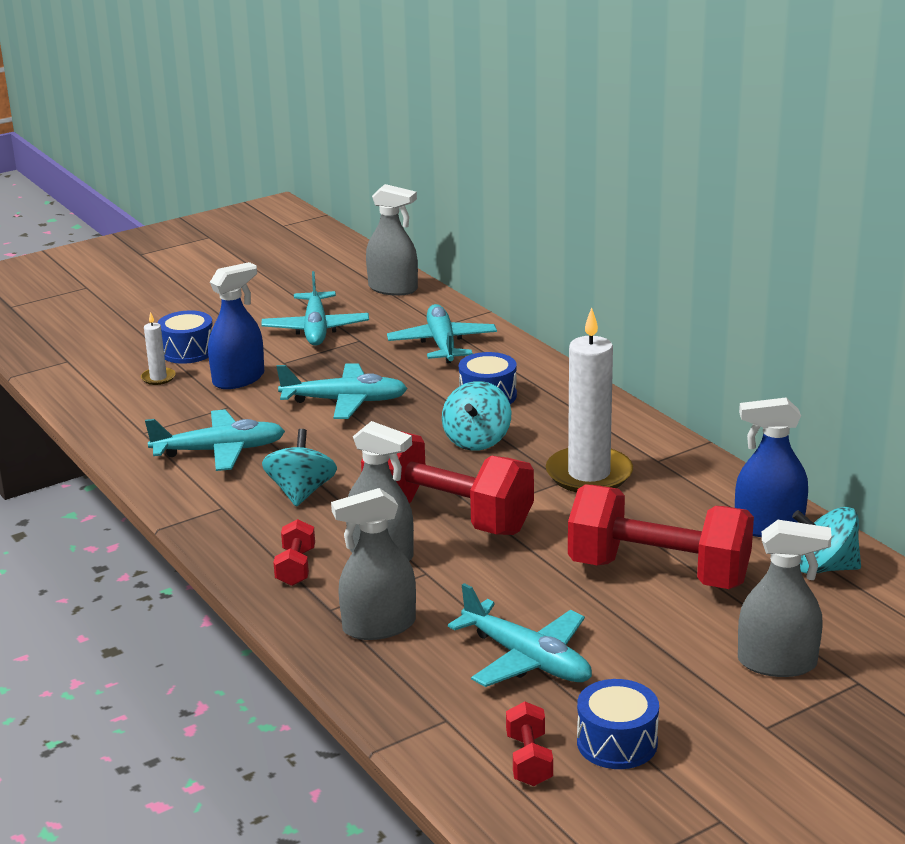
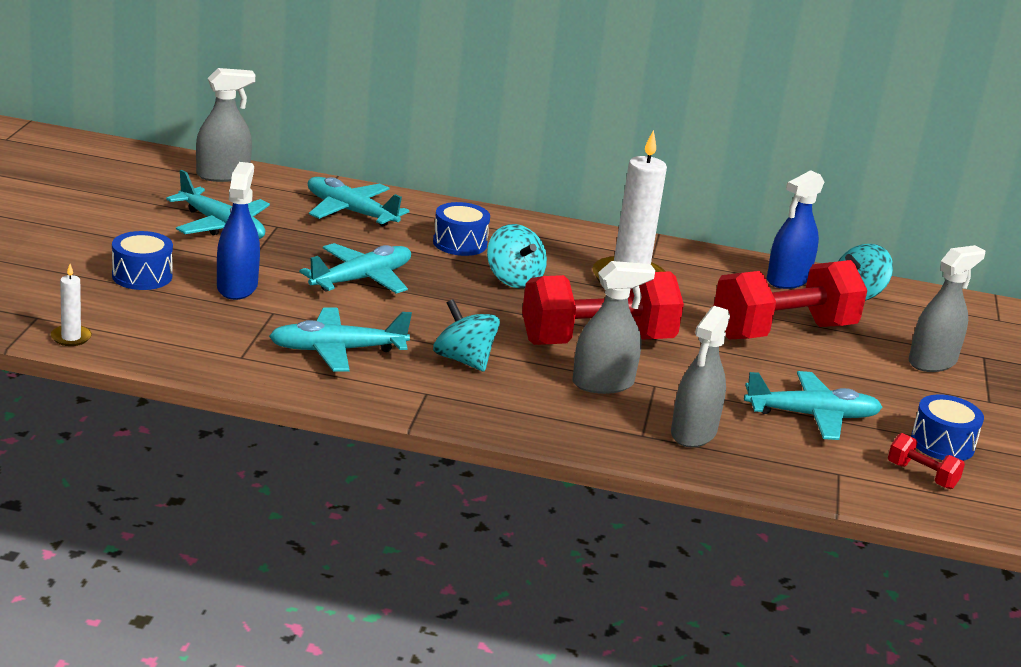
camera: 50 degrees left, 0 degrees up
(158, 378) = (161, 307): white candle -> white candle (71, 337)
(219, 451) = (337, 350): turquoise plane -> turquoise plane turned 135 degrees counterclockwise
(296, 567) = (565, 416): red dumbbell -> none

